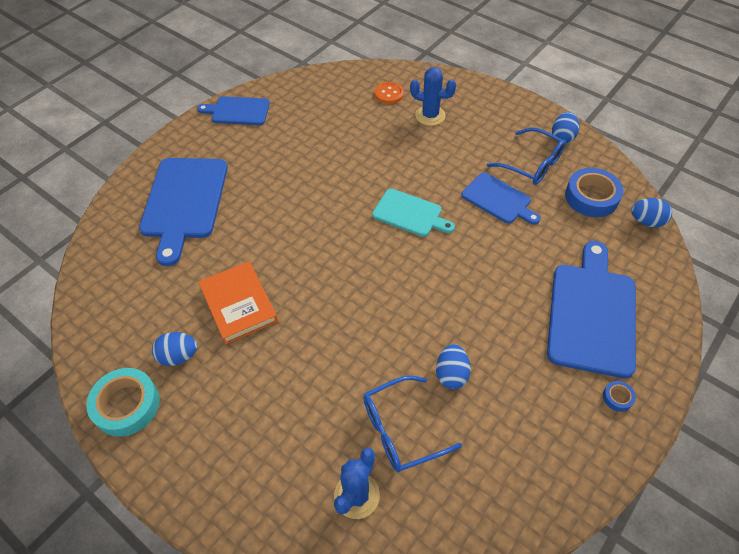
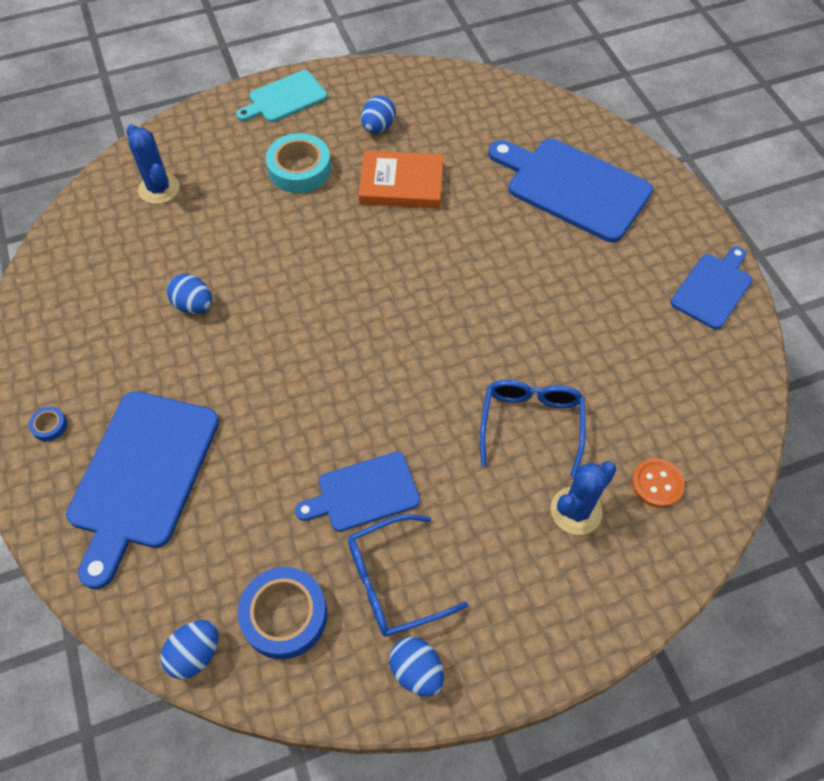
camera: 120 degrees right, 5 degrees up
(126, 405) = (357, 85): turquoise tape -> turquoise tape (299, 169)
(400, 430) = (181, 241): blue glasses -> blue glasses (531, 424)
(410, 214) = (411, 381): turquoise cutting board -> turquoise cutting board (284, 98)
(592, 314) = (142, 475): blue cutting board -> blue cutting board turned 60 degrees clockwise

